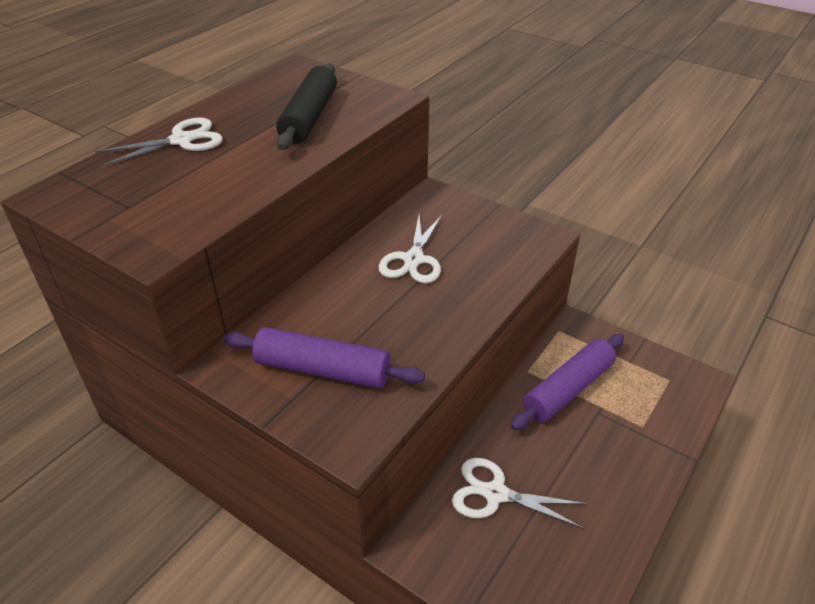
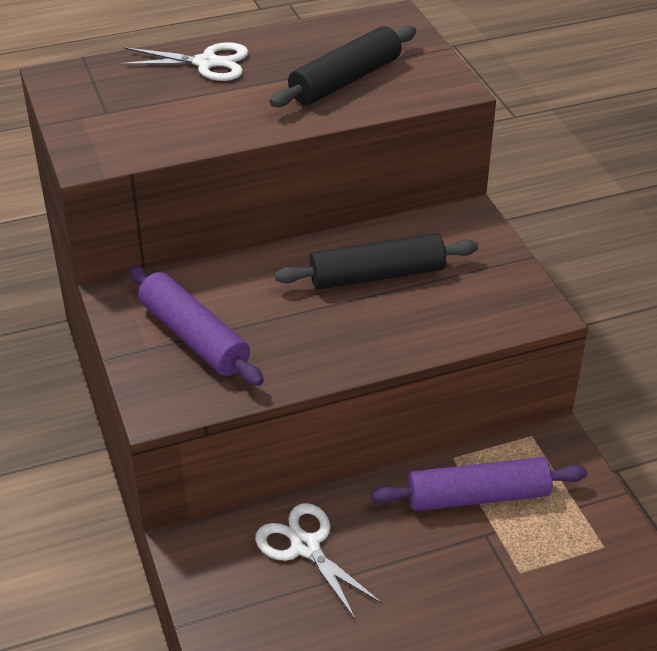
camera: 35 degrees right, 0 degrees up
(413, 259) = (377, 275): white scissors -> black rolling pin

